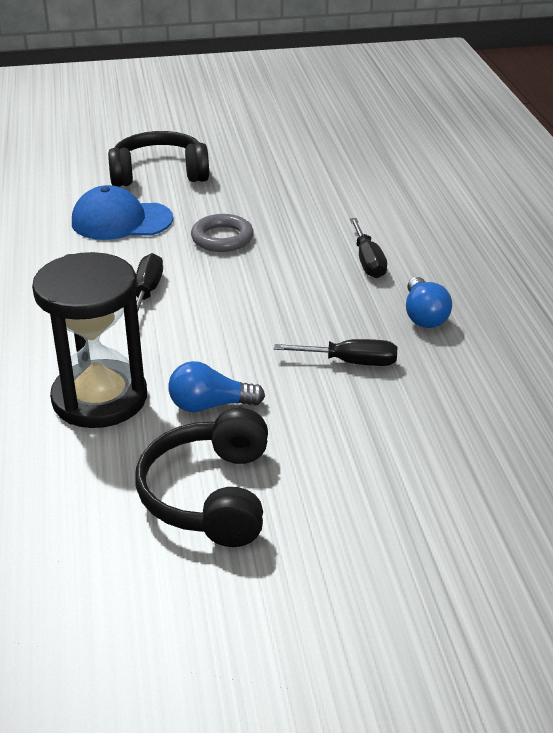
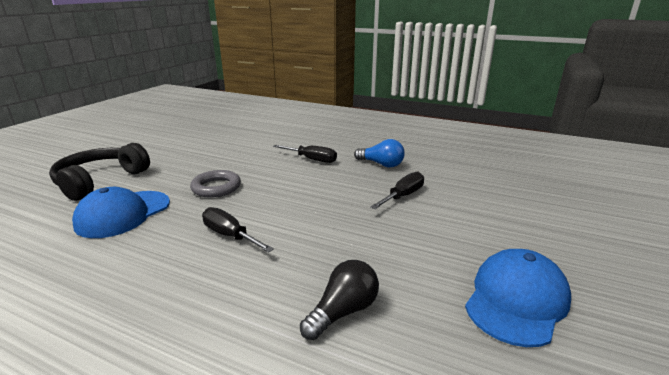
camera: 55 degrees left, 10 degrees down
(99, 398) = (343, 311): black hourglass -> black light bulb
(209, 495) = (516, 300): black headphones -> blue cap
(210, 405) = (403, 259): blue light bulb -> none

